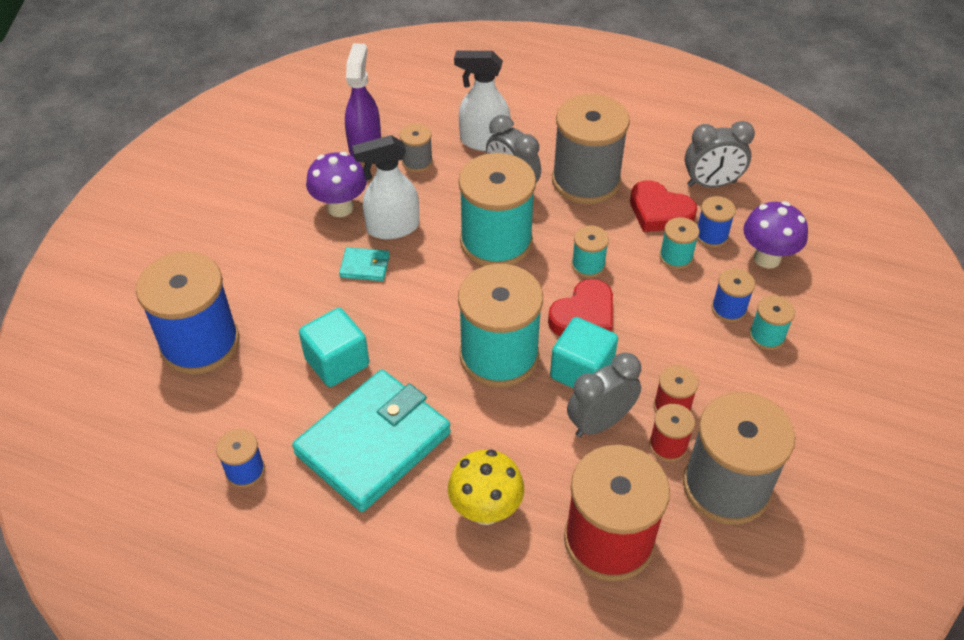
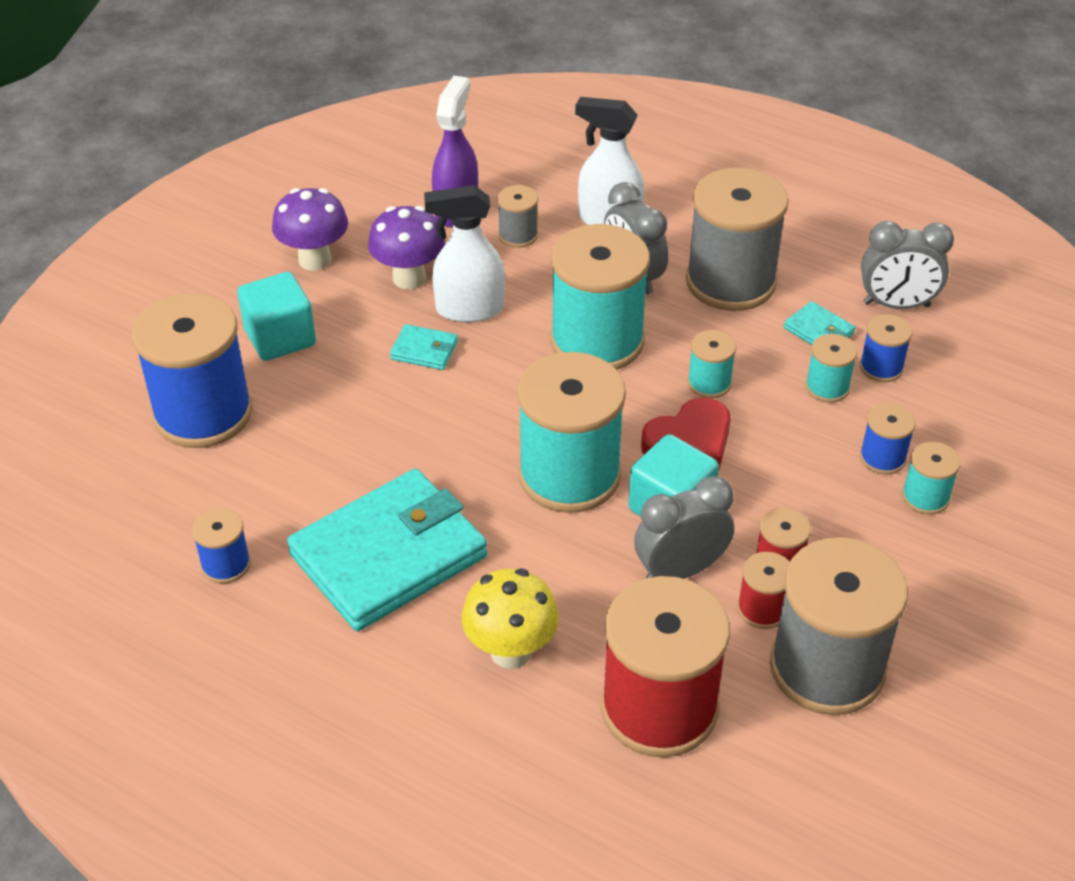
camera: 10 degrees right, 5 degrees down
(337, 362) = (365, 456): turquoise cube -> turquoise cube (280, 338)
(659, 212) = (818, 331): red heart -> turquoise wallet
(767, 258) = (949, 403): purple mushroom -> purple mushroom (314, 260)

